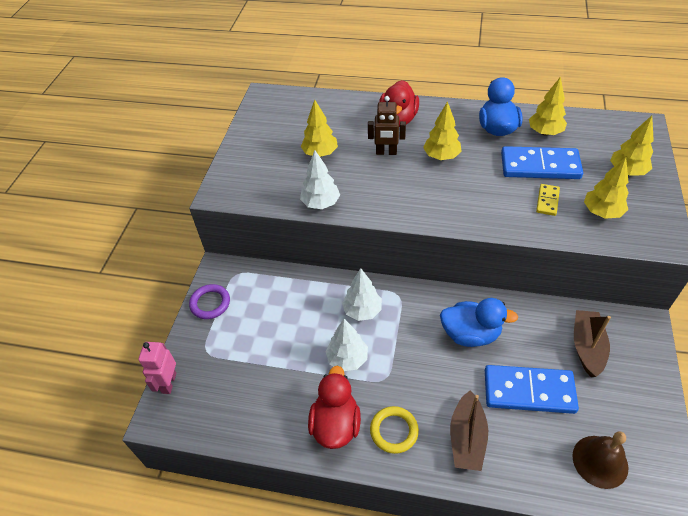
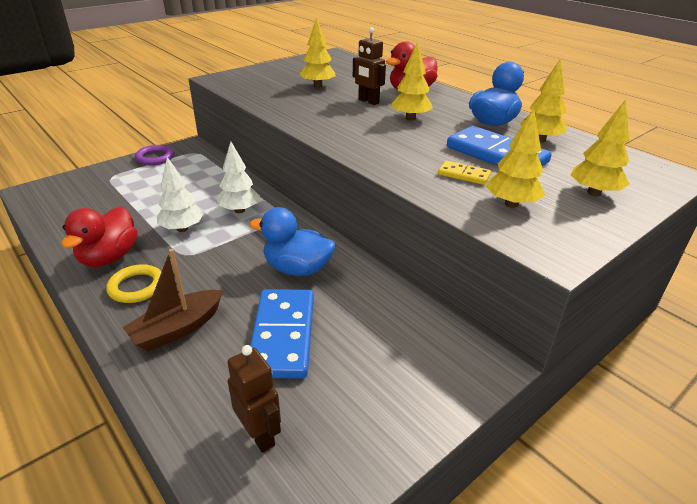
camera: 35 degrees right, 15 degrees down
(168, 383) = (65, 179): pink robot -> none
(321, 203) = (270, 105): white tree -> none
(335, 424) = (109, 257): red duck -> red duck turned 150 degrees clockwise
(470, 334) = (297, 269): blue duck -> blue duck turned 150 degrees clockwise
(529, 391) = (282, 335): blue domino -> blue domino turned 45 degrees clockwise
(547, 201) = (464, 175): yellow domino -> yellow domino turned 60 degrees clockwise
(587, 347) = (393, 342): brown boat -> none
(600, 461) = (260, 435): brown bell -> brown robot

